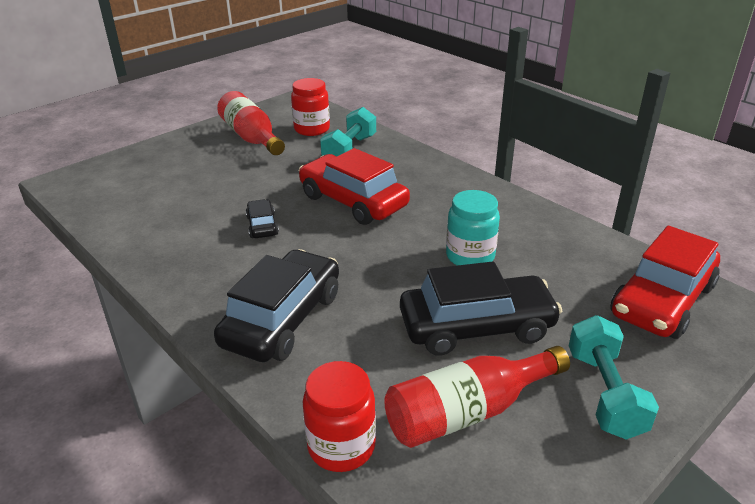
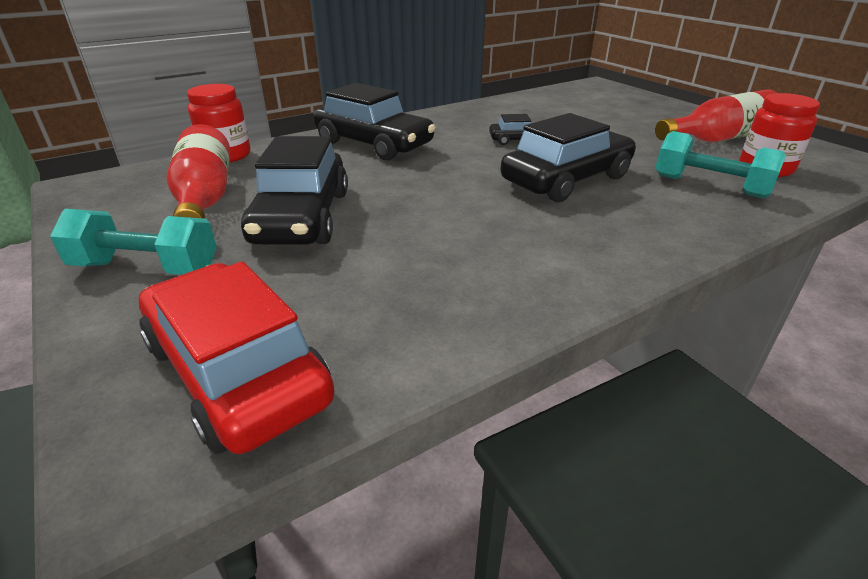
camera: 100 degrees right, 0 degrees up
(353, 201) = (566, 179): red car -> black car
(470, 256) = (427, 232): turquoise jar -> none

